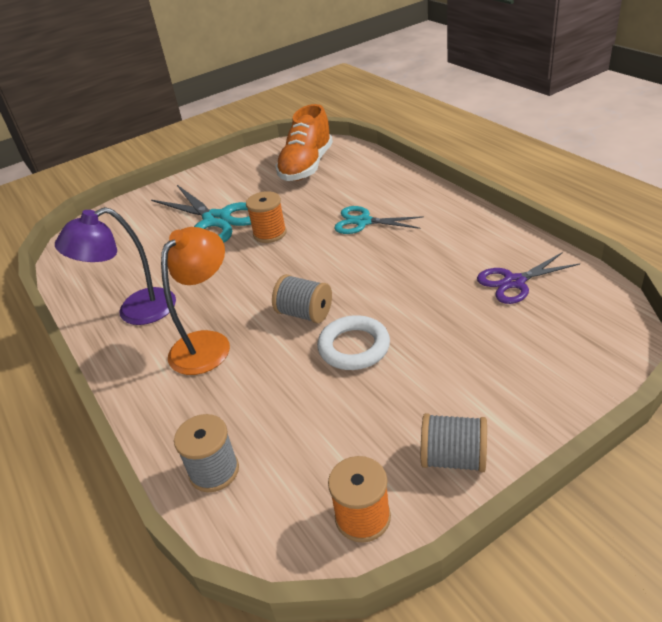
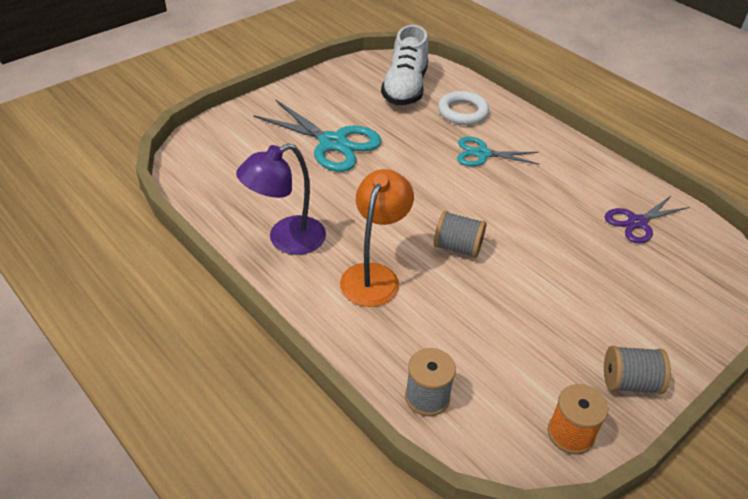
camera: 15 degrees left, 5 degrees up
(270, 233) = (393, 161): orange spool -> none
(306, 166) = (405, 88): orange shoe -> white shoe
(354, 347) = (514, 281): white ring -> white ring (462, 112)

